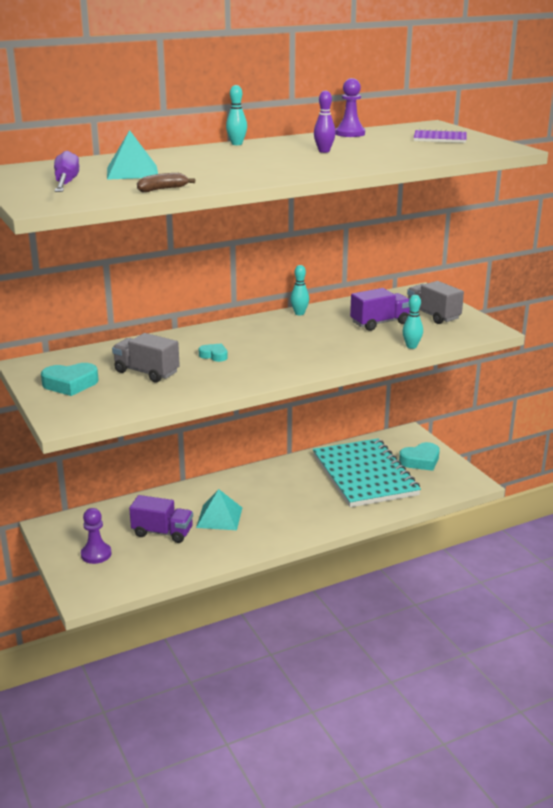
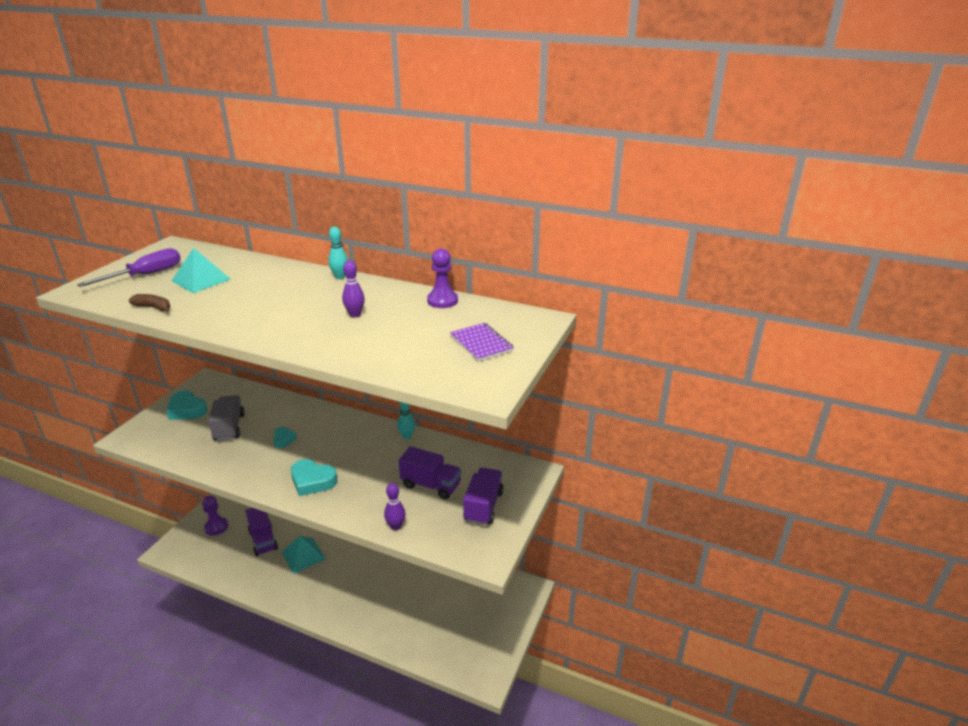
camera: 50 degrees right, 5 degrees up
(364, 475) = (431, 599): turquoise notebook -> none
(411, 346) = (396, 526): turquoise bowling pin -> purple bowling pin
(420, 461) = (489, 622): turquoise heart -> turquoise heart (312, 481)
(433, 315) = (483, 506): grey truck -> purple truck

